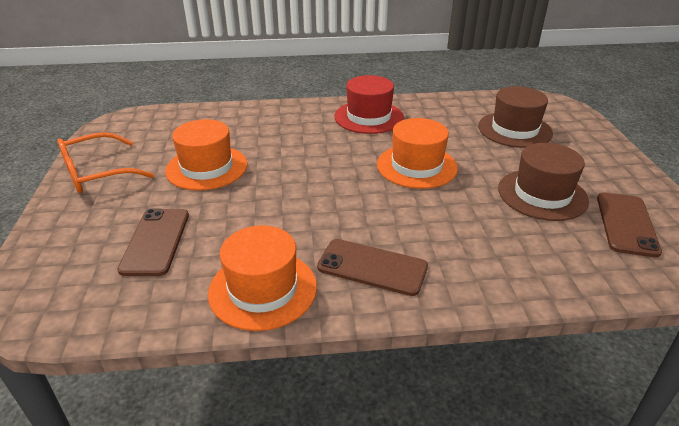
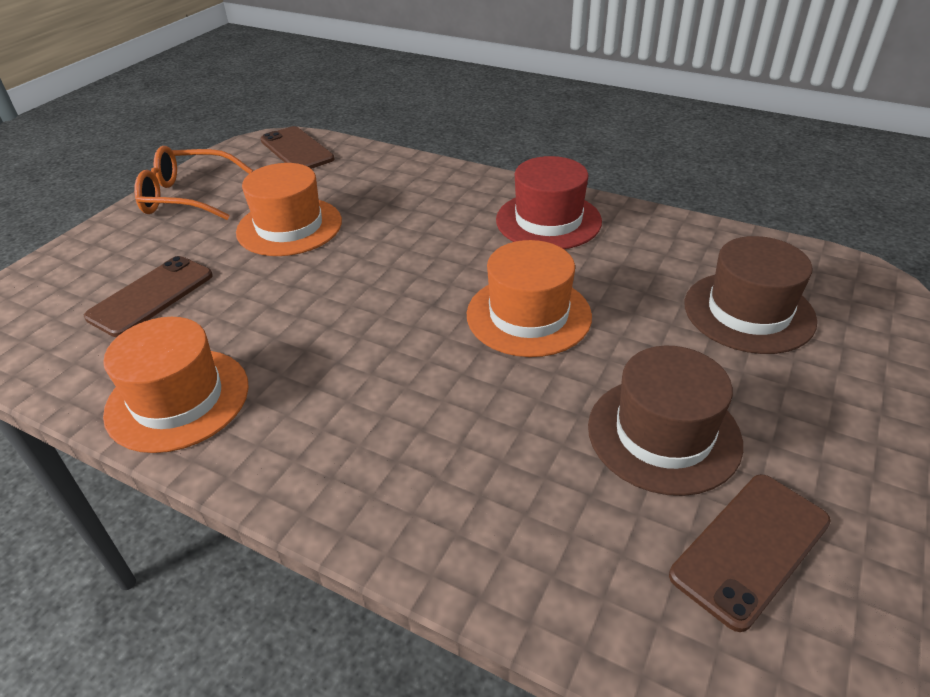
camera: 35 degrees right, 5 degrees up
(372, 267) = (312, 430): brown phone -> brown phone (296, 150)

